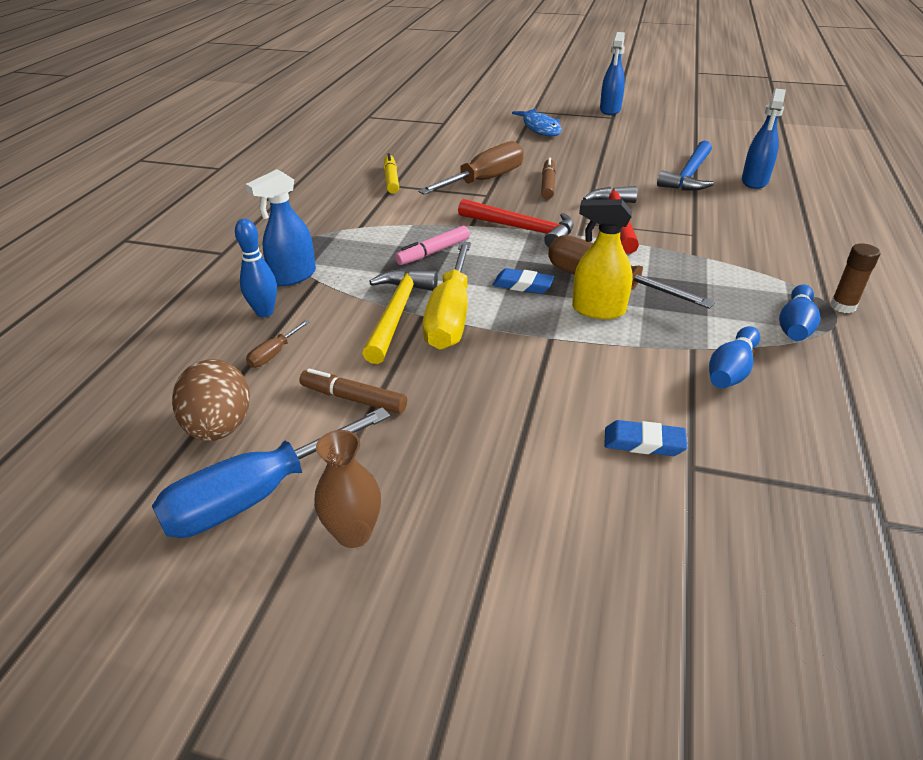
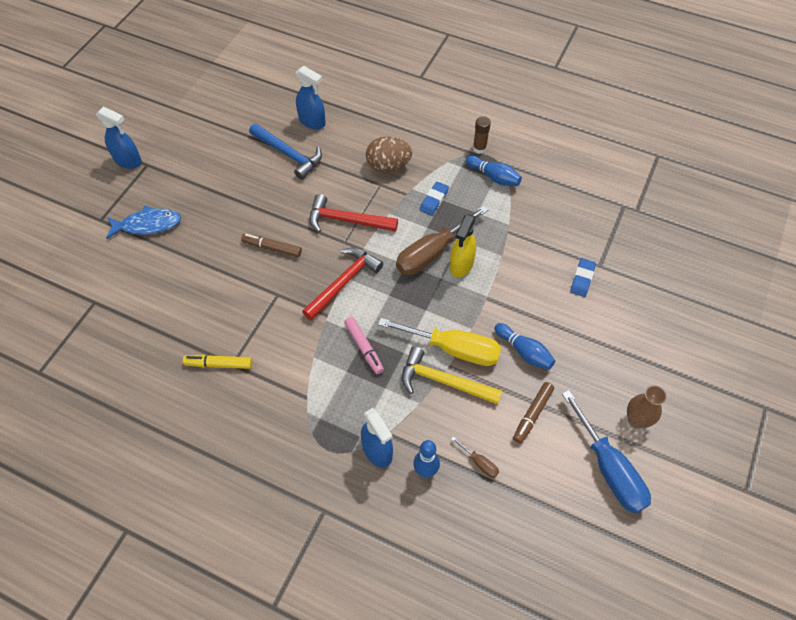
camera: 80 degrees left, 20 degrees up
(220, 427) = (551, 493): brown egg -> brown egg (388, 166)
(484, 180) = (248, 291): brown screwdriver -> none
(523, 285) = (423, 299): blue eraser -> blue eraser (434, 200)
(731, 370) = (530, 221): blue bowling pin -> blue bowling pin (524, 351)

